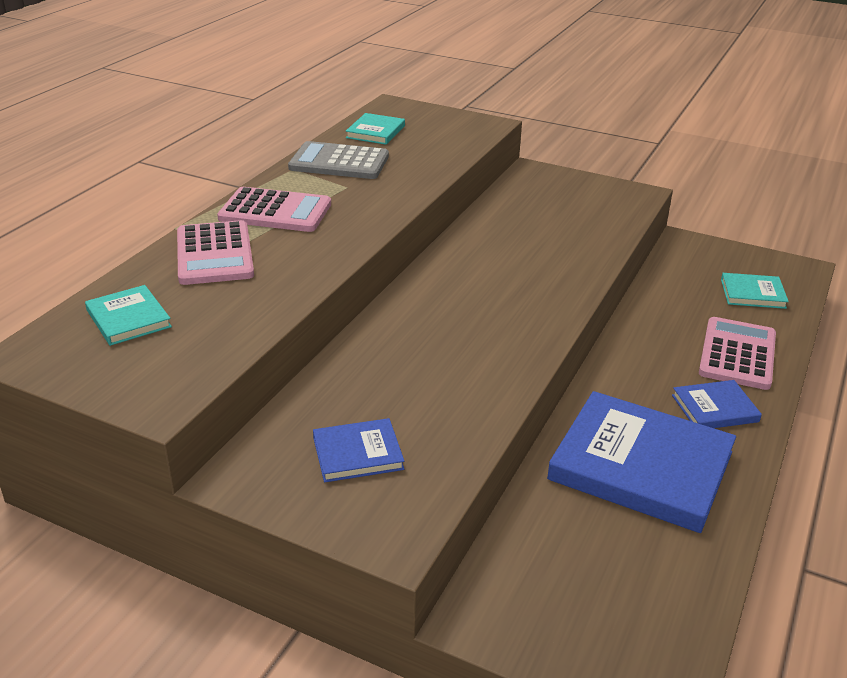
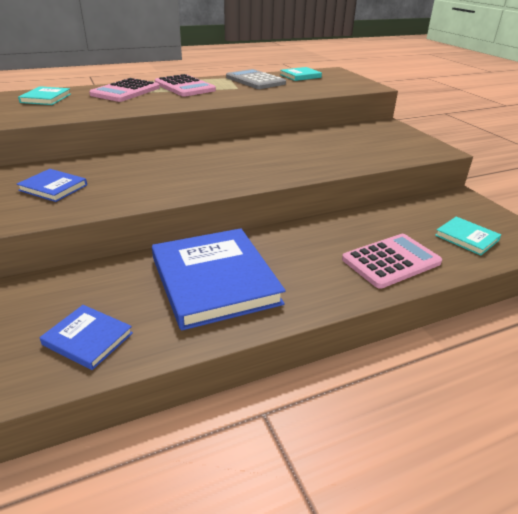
camera: 40 degrees right, 0 degrees up
(714, 408) = (318, 279): blue book -> blue book (88, 339)

